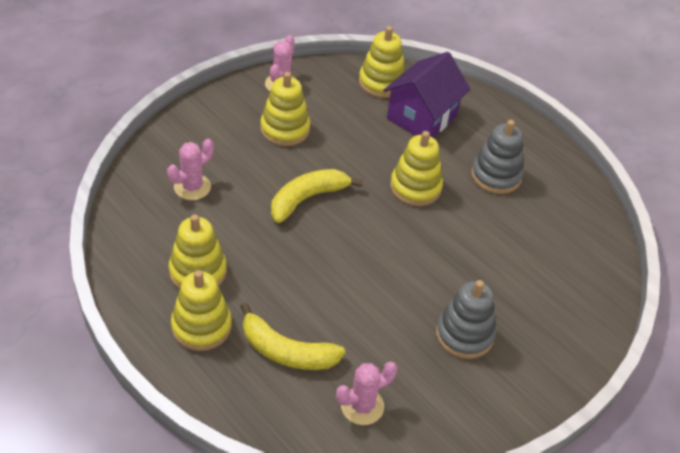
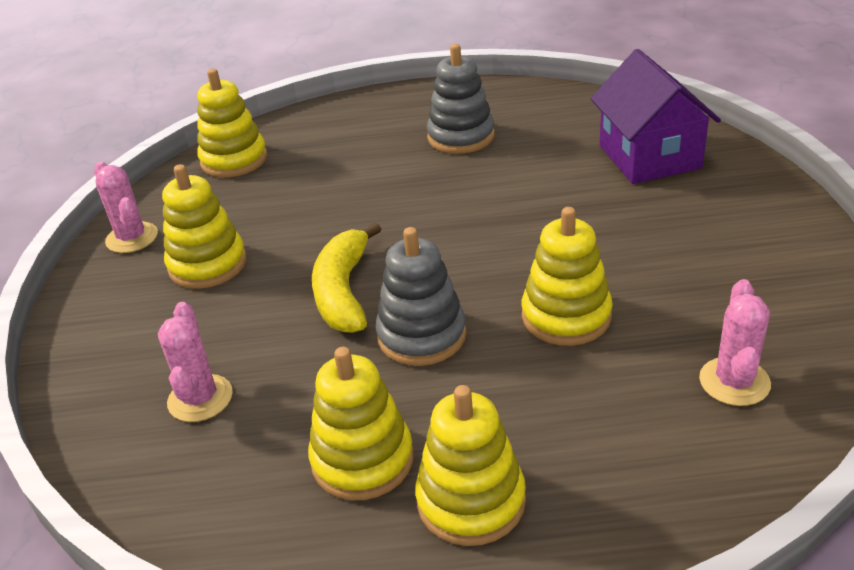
camera: 45 degrees left, 10 degrees down
(286, 351) = (589, 420): yellow banana -> none
(415, 187) = (418, 197): yellow stacking toy -> yellow stacking toy (566, 316)
(422, 117) = (320, 152): purple house -> purple house (649, 157)
(464, 334) = (674, 248): grey stacking toy -> grey stacking toy (422, 335)

